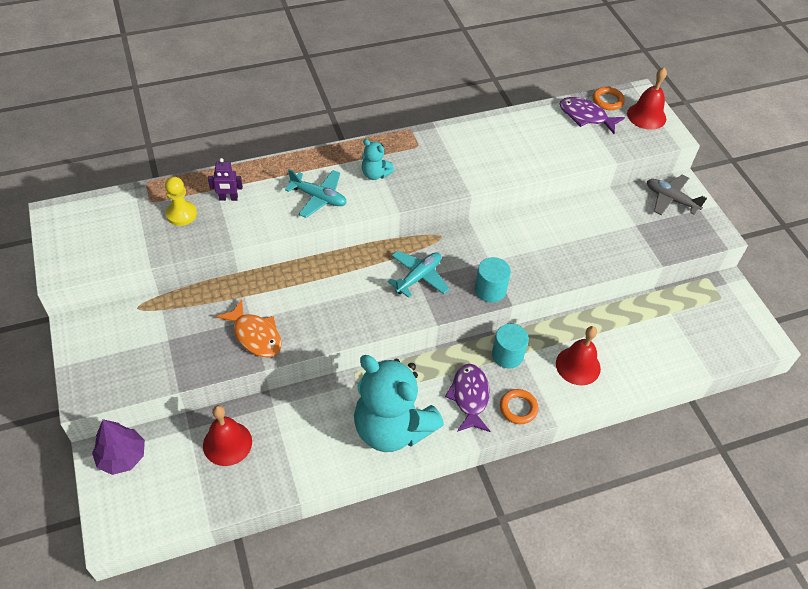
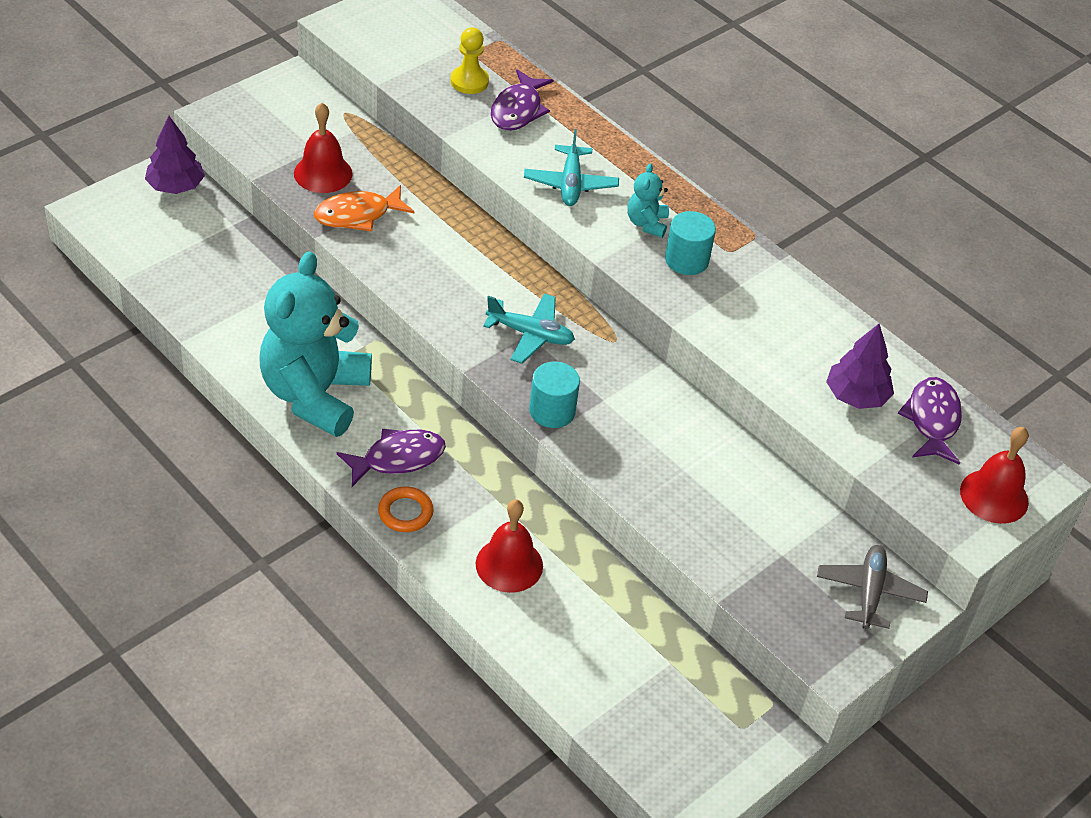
camera: 65 degrees right, 5 degrees down
(227, 443) = (228, 260): red bell -> red bell (323, 173)
(228, 198) = (518, 110): purple robot -> purple fish
(255, 335) = (358, 215): orange fish -> orange fish turned 45 degrees clockwise
(507, 355) = (485, 483): turquoise cylinder -> turquoise cylinder (686, 260)
(558, 139) = (856, 396): none -> purple tree
(607, 101) = (991, 441): orange ring -> none

